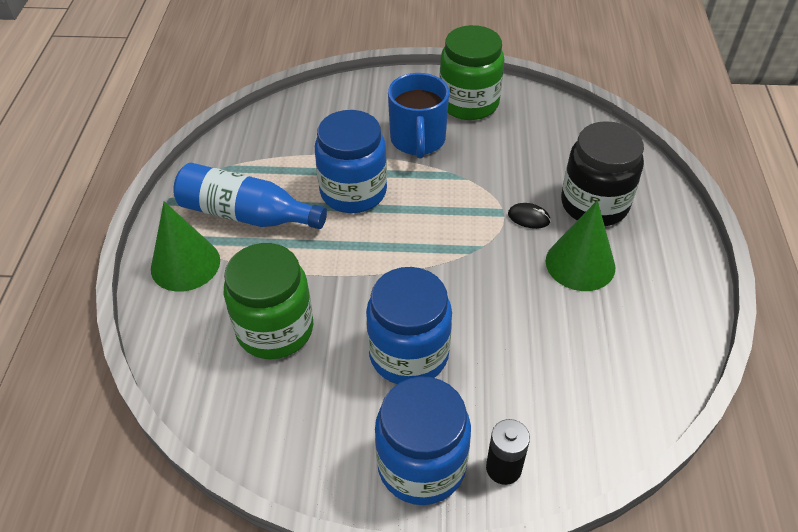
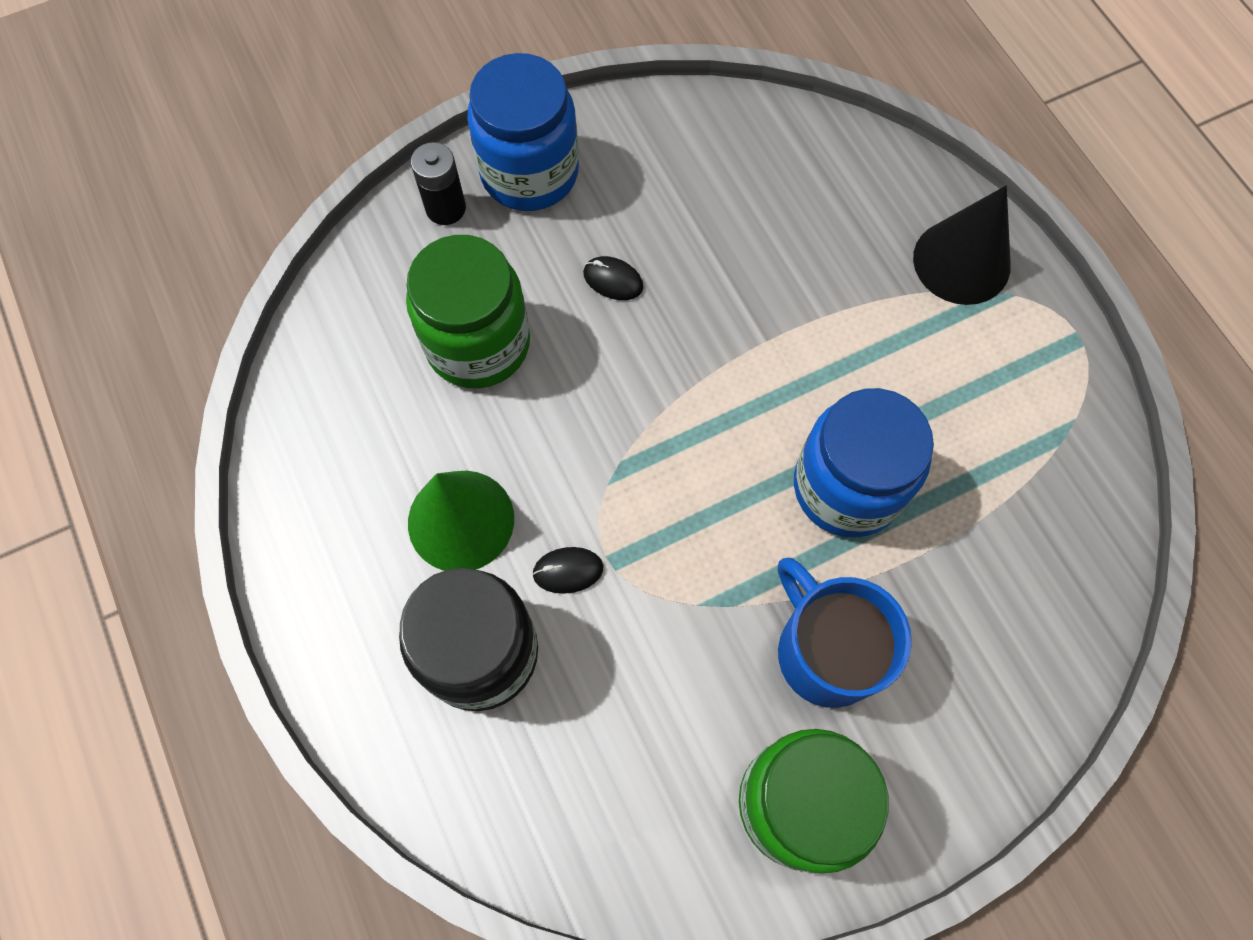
camera: 150 degrees right, 20 degrees up
(185, 264) = (961, 261): green cone -> black cone
(246, 215) = (957, 370): blue bottle -> none
(275, 329) = (784, 235): green jar -> green jar (478, 344)
(409, 354) = (613, 280): blue jar -> black mouse

